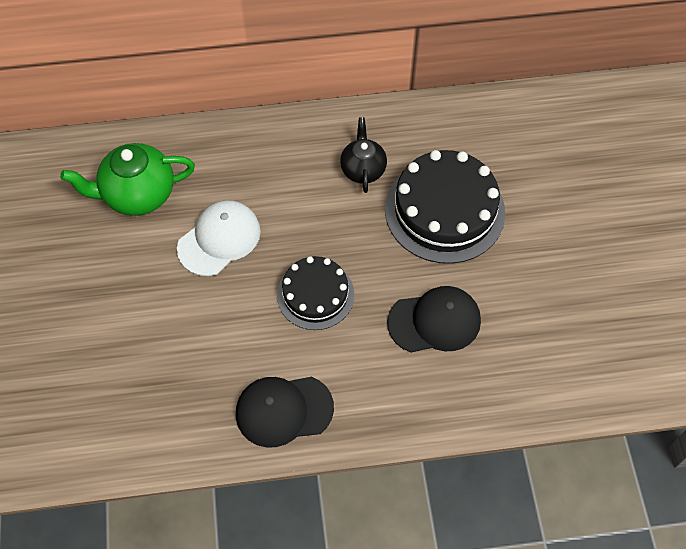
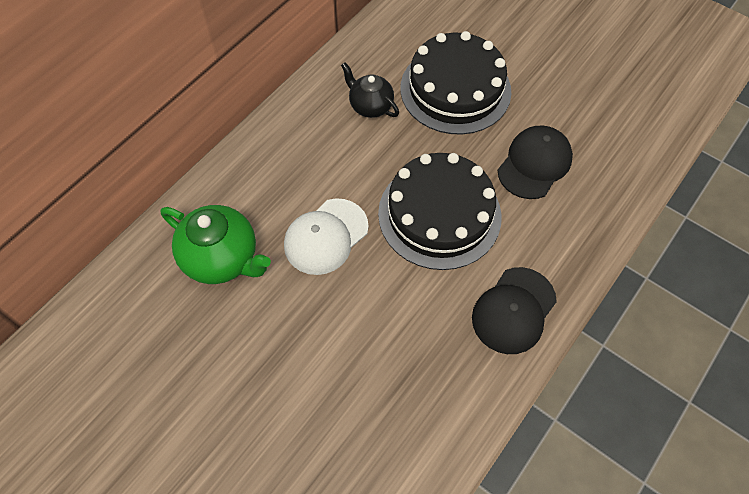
camera: 45 degrees left, 0 degrees up
(138, 195) = (222, 258): green teapot -> green teapot turned 90 degrees counterclockwise
(219, 239) = (326, 236): white cap -> white cap turned 135 degrees counterclockwise
(315, 294) = (439, 214): black cake -> black cake, size x1.63

